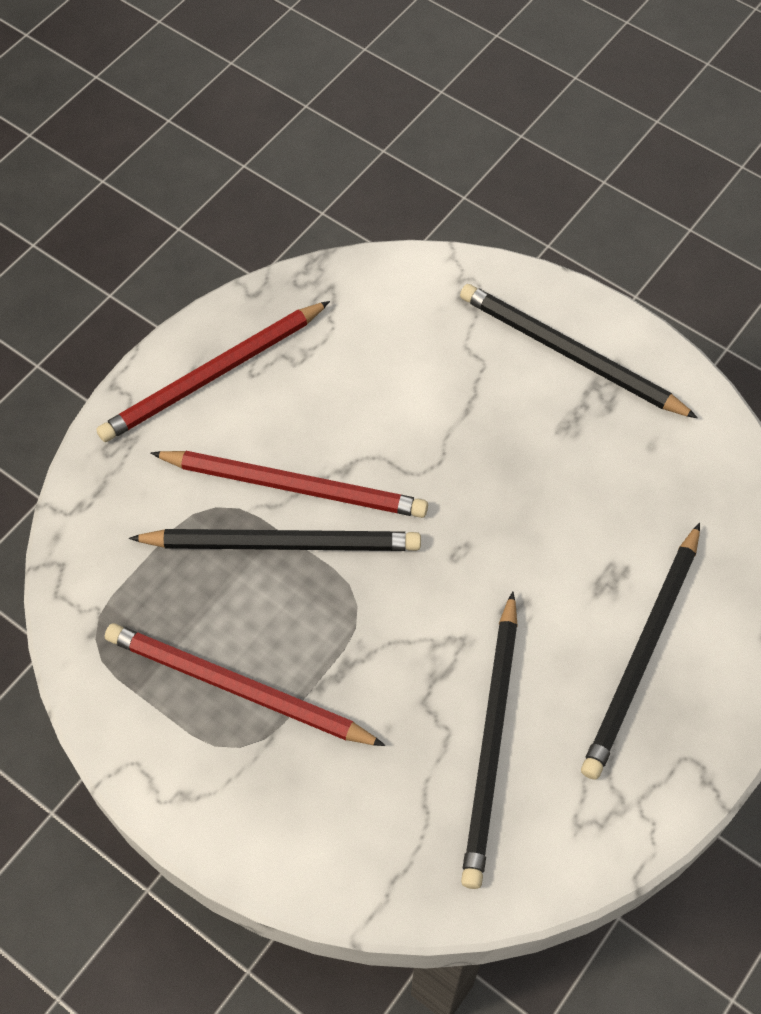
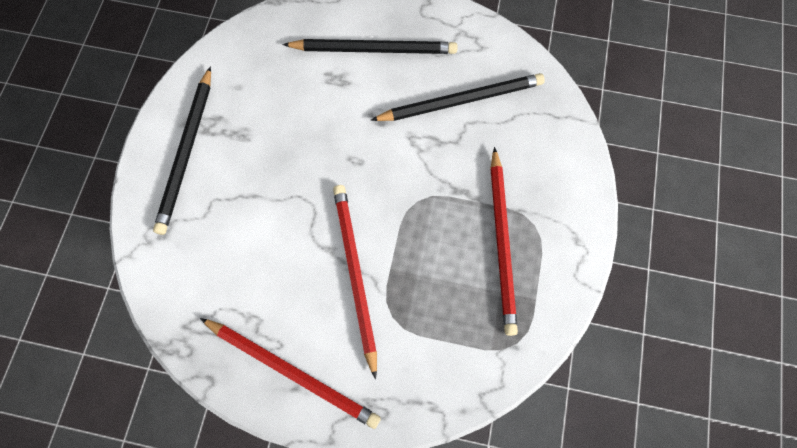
camera: 115 degrees left, 10 degrees up
(282, 543) = (398, 262): black pencil -> none

